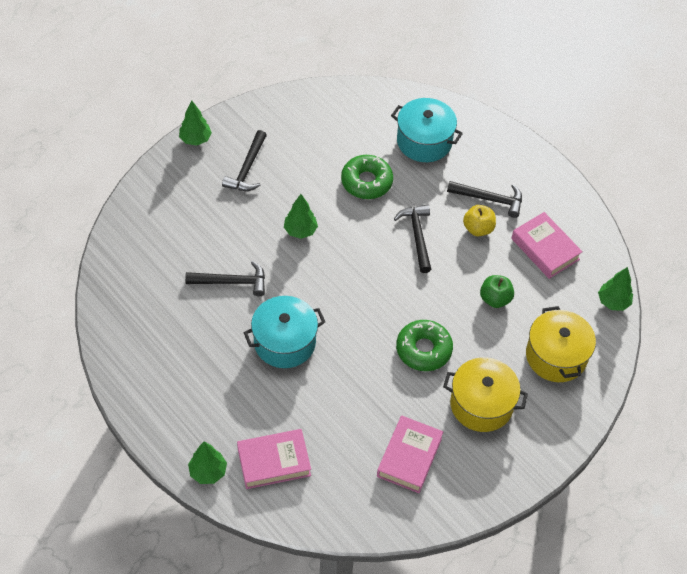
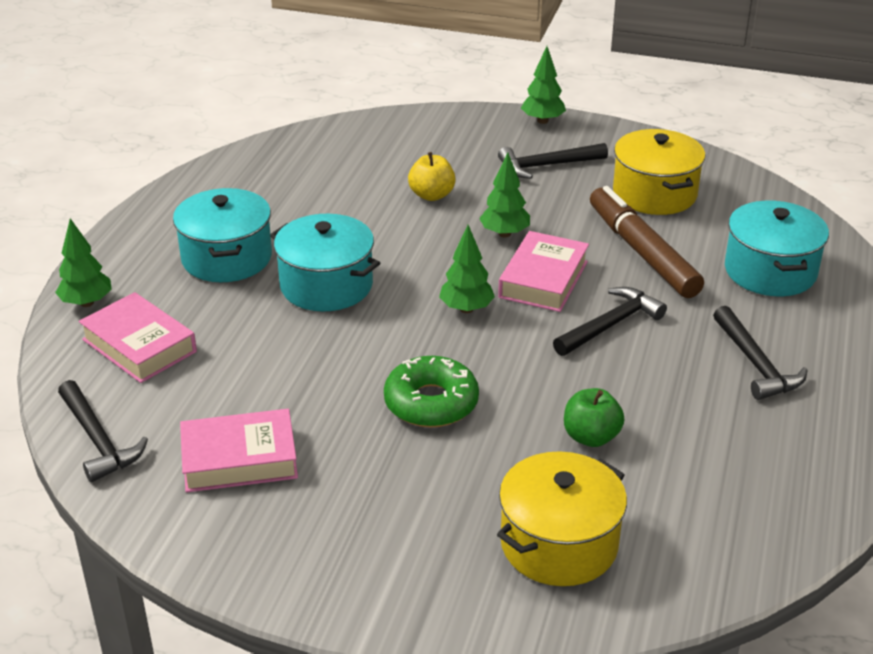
camera: 60 degrees right, 20 degrees down
(216, 378) = (227, 258): none -> turquoise pot
(232, 282) = (374, 216): black hammer -> black hammer (98, 440)
(366, 182) = (642, 252): green donut -> brown marker
(478, 228) = (691, 373): yellow apple -> yellow apple (432, 195)
(481, 404) = (392, 496): yellow pot -> yellow pot (654, 194)
(545, 249) = (740, 453): pink book -> pink book (543, 279)
(613, 302) = (735, 571): green tree -> green tree (466, 309)

